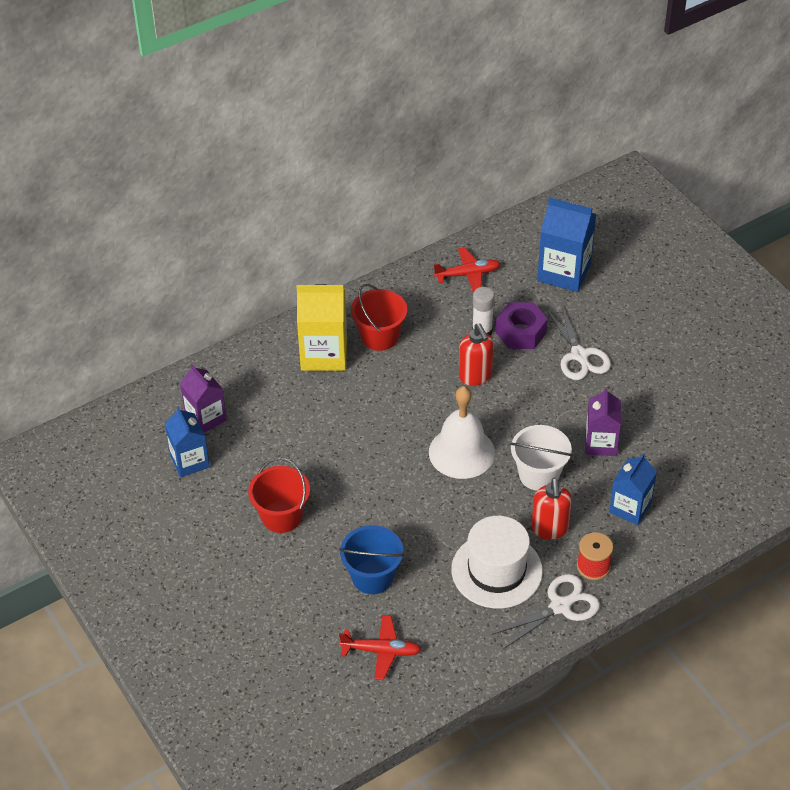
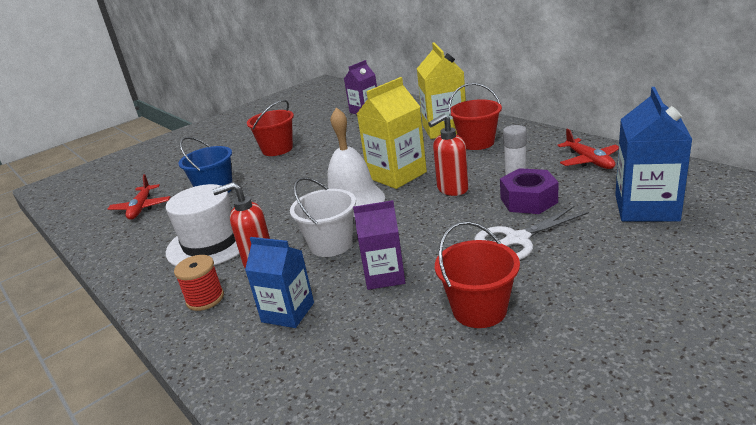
camera: 85 degrees right, 20 degrees down
(189, 461) = (325, 115): blue carton -> none
(422, 412) = (396, 175): none -> yellow carton
(561, 606) = (159, 286): white scissors -> none
(660, 397) = (479, 310): none -> red bucket

